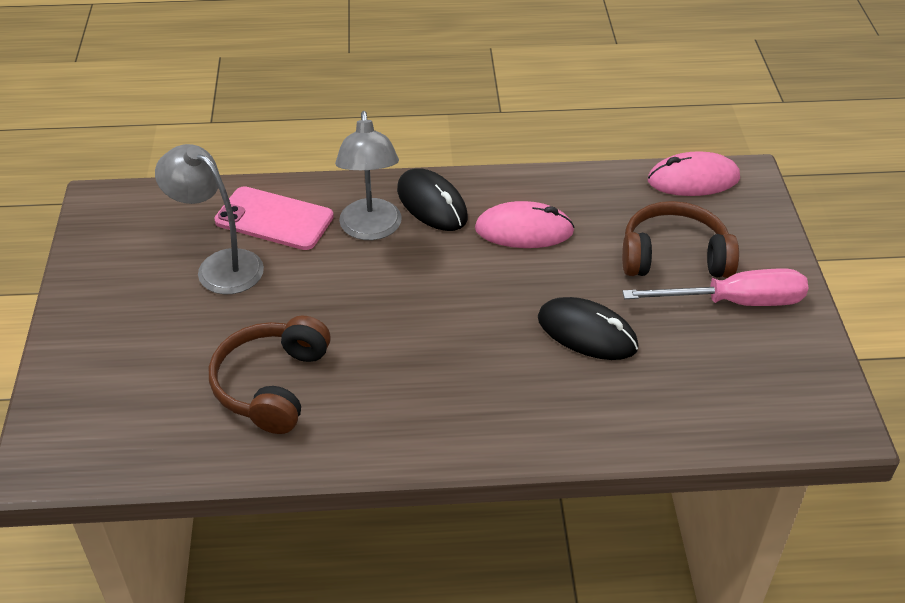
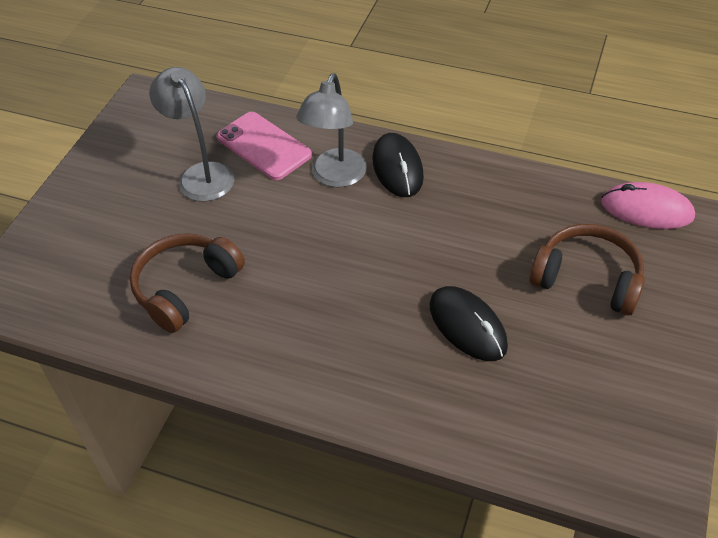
camera: 25 degrees right, 5 degrees up
(524, 230) = (463, 214): pink mouse -> none
(734, 302) = (621, 340): pink screwdriver -> none

